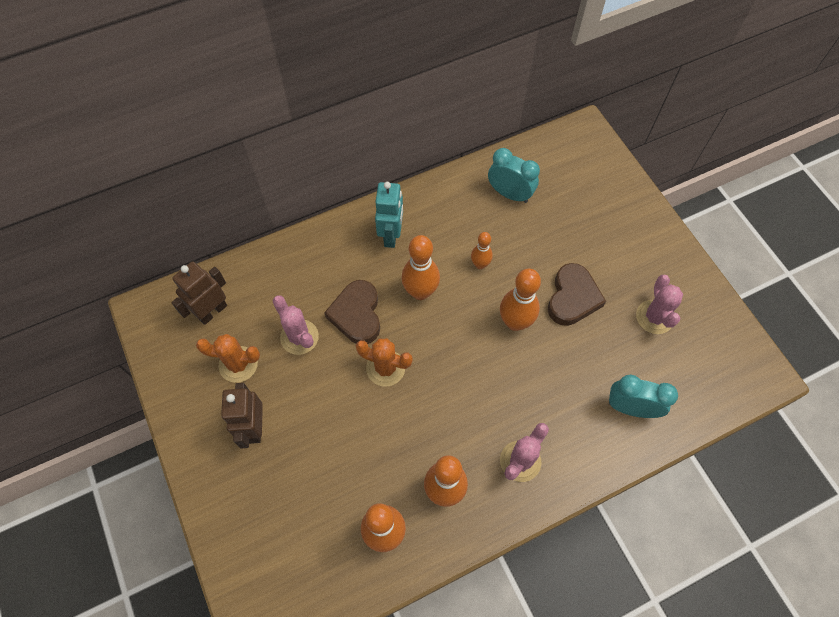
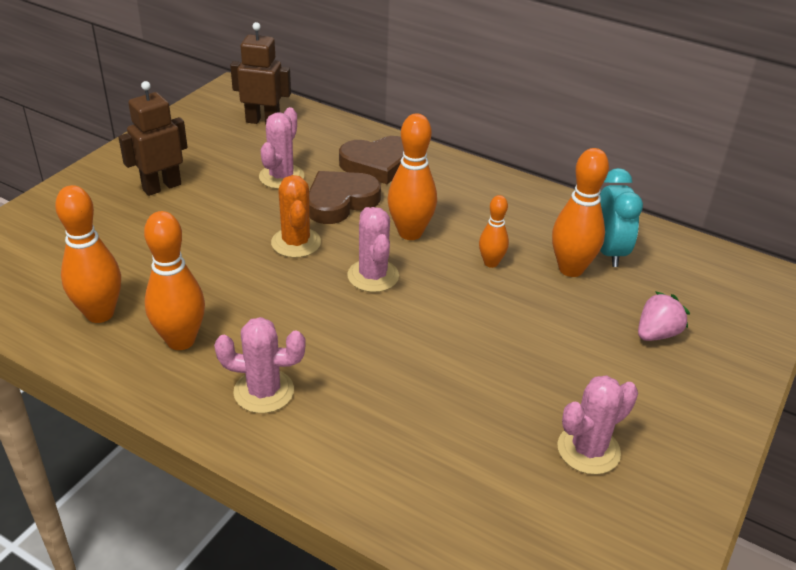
camera: 55 degrees right, 25 degrees down
(238, 364) = (221, 154): orange cactus -> none
(391, 235) = (456, 189): turquoise robot -> none
(450, 340) = (373, 276): none -> pink cactus
(515, 322) = (445, 318): orange bowling pin -> orange bowling pin (571, 269)
(572, 298) = (530, 356): brown heart -> brown heart (377, 164)
(591, 222) = (656, 334): none -> pink strawberry
(630, 408) = (426, 475): turquoise clock -> none

